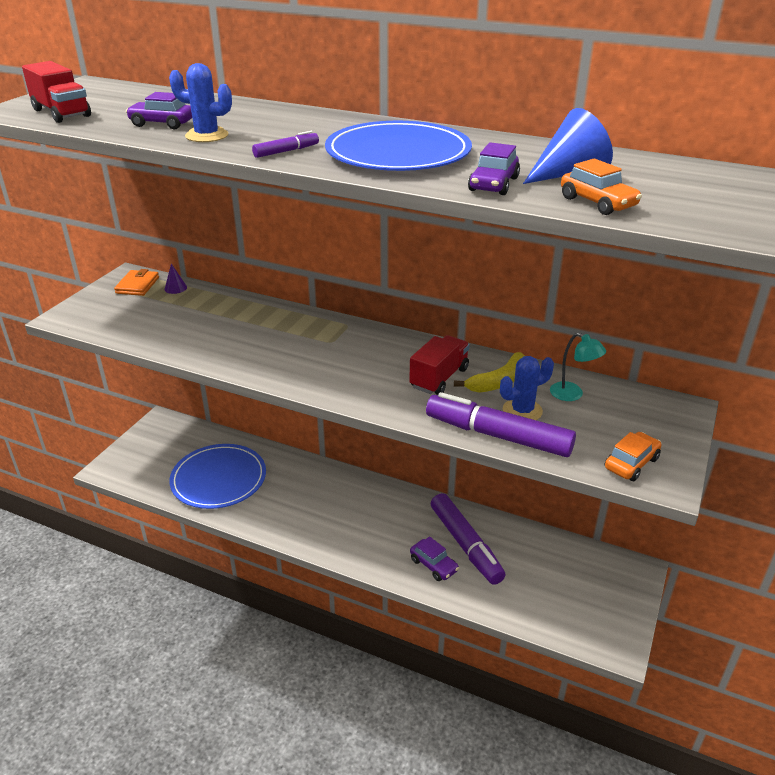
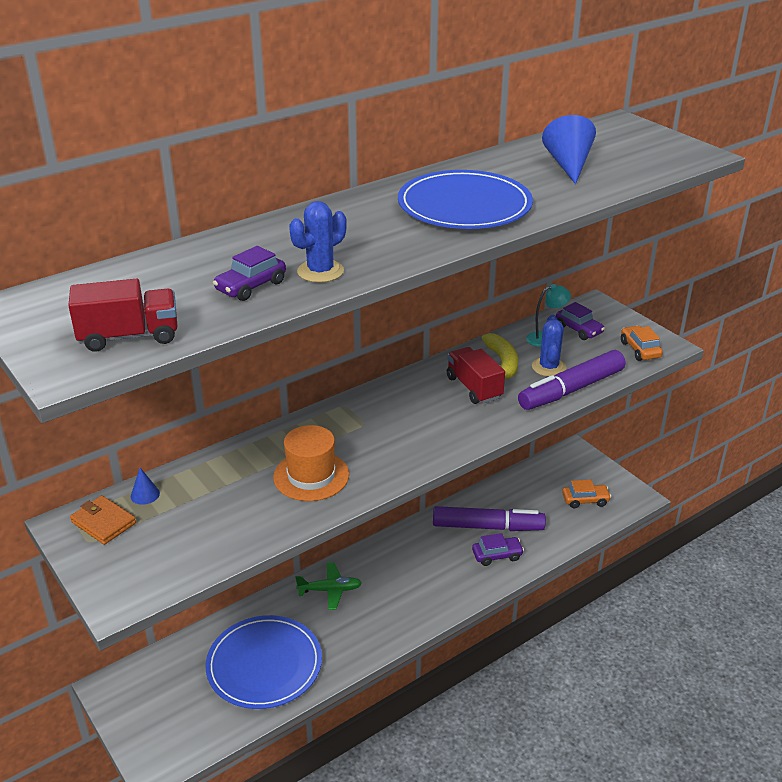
camera: 60 degrees left, 0 degrees up
(175, 288) = (145, 494): purple cone -> blue cone
(243, 341) = (311, 476): none -> orange hat
(286, 151) = (410, 246): purple marker -> none
(315, 480) = (330, 590): none -> green plane
(493, 184) = (567, 193): purple car -> purple car (578, 330)
(597, 203) = (630, 174): orange car -> orange car (585, 500)

